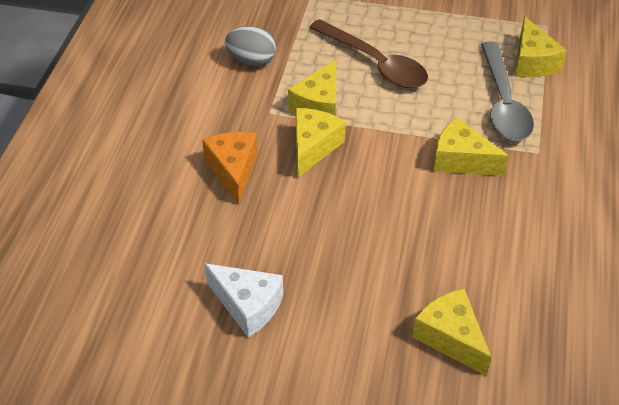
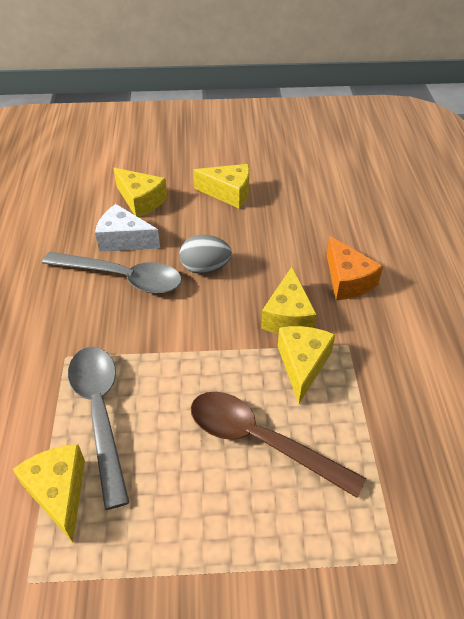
camera: 165 degrees right, 0 degrees up
(248, 305) = (282, 194): white cheese -> white cheese (124, 240)
(252, 61) = (405, 410): grey egg -> grey egg (205, 268)
(461, 160) = (143, 331): yellow cheese -> yellow cheese (228, 193)
(480, 222) = (123, 278): none -> grey spoon

